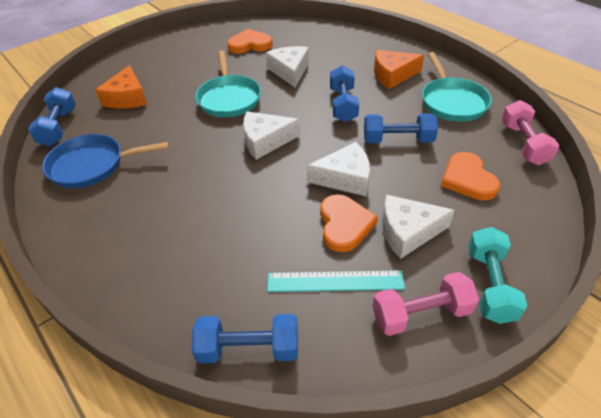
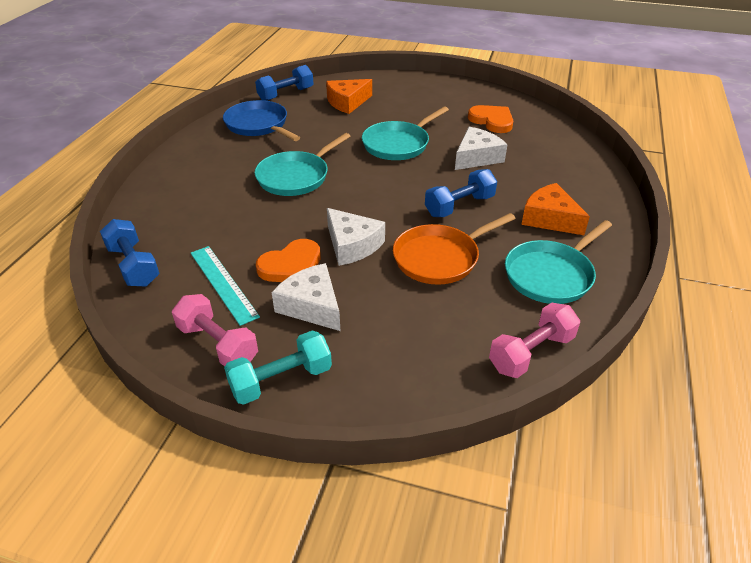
camera: 55 degrees right, 5 degrees down
(212, 173) = (296, 177): none -> turquoise pan
(265, 141) = (360, 185): white cheese -> none
(398, 140) = (440, 258): blue dumbbell -> orange pan
(468, 179) = (423, 324): orange heart -> none

